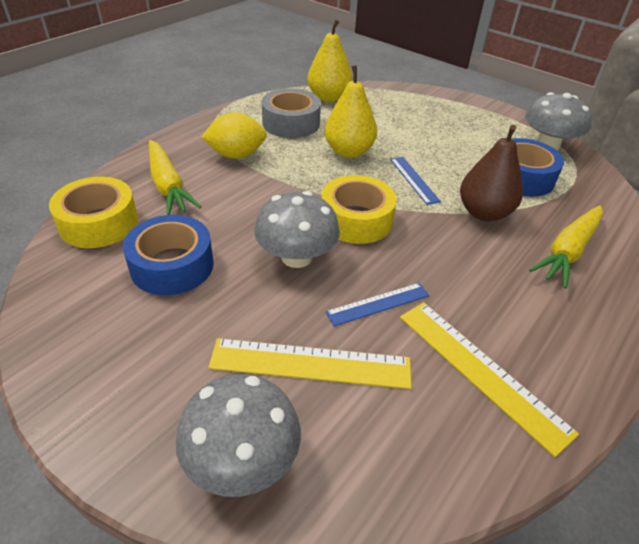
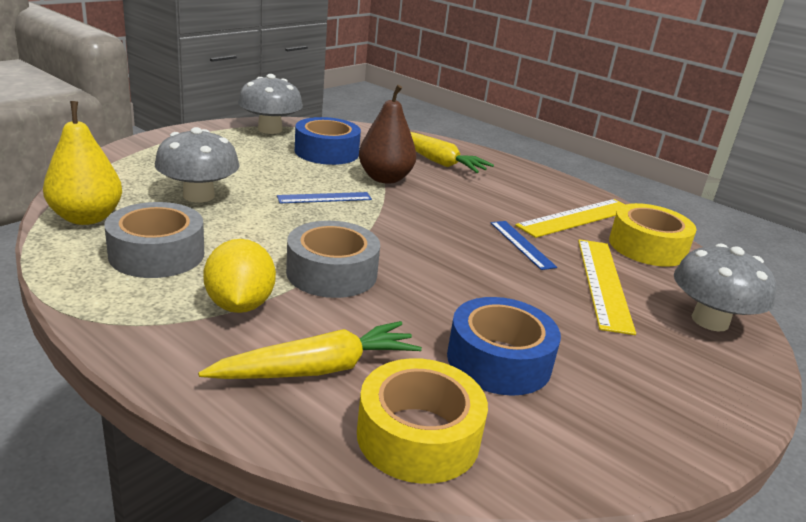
camera: 90 degrees left, 15 degrees down
(285, 187) = (331, 273): none -> grey tape
(296, 257) = (466, 277): grey mushroom -> grey mushroom (198, 196)
(349, 151) = (254, 223): yellow pear -> none
(356, 220) = (398, 238): yellow tape -> yellow tape (647, 247)

